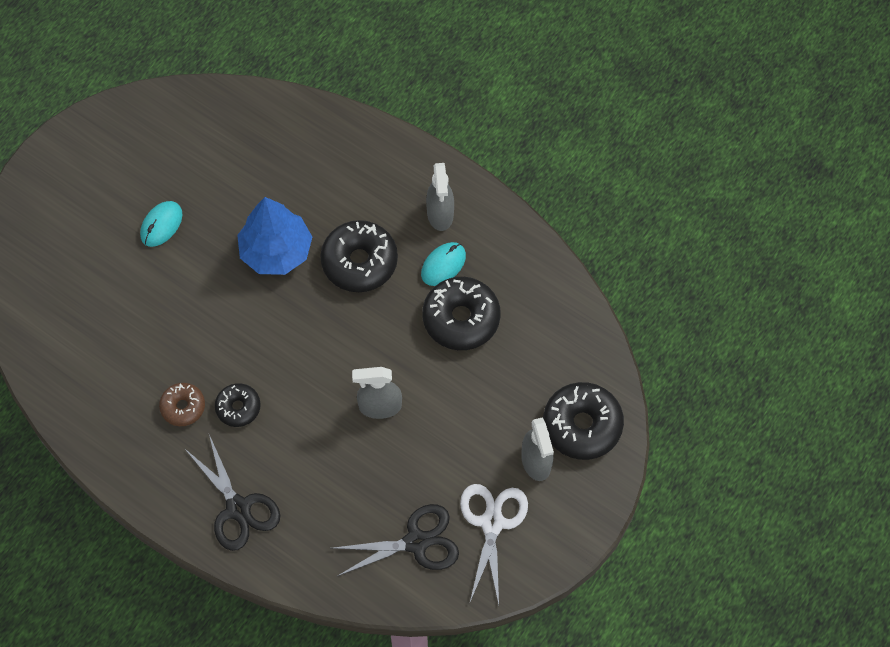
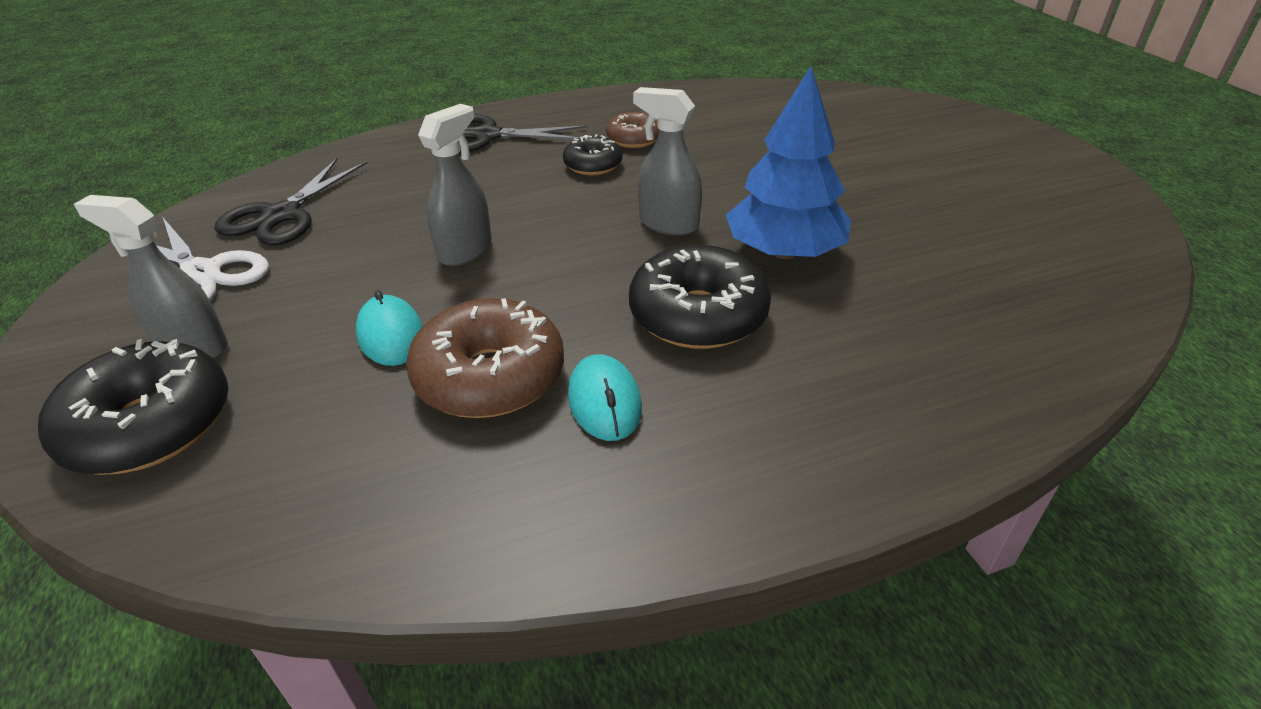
camera: 125 degrees right, 25 degrees down
(161, 225) = (896, 187): turquoise mouse -> turquoise mouse (391, 335)
(440, 214) = (710, 446): grey spray bottle -> grey spray bottle (668, 224)
(461, 319) = (490, 376): black donut -> brown donut

